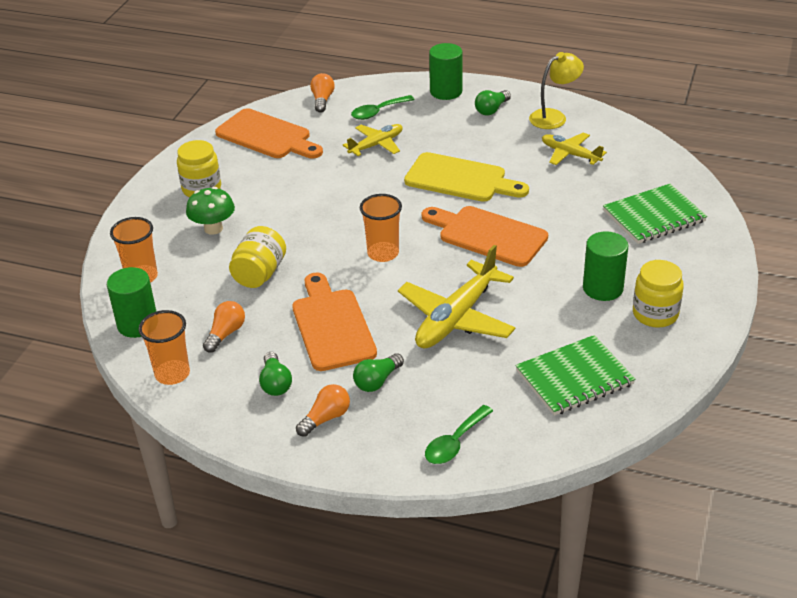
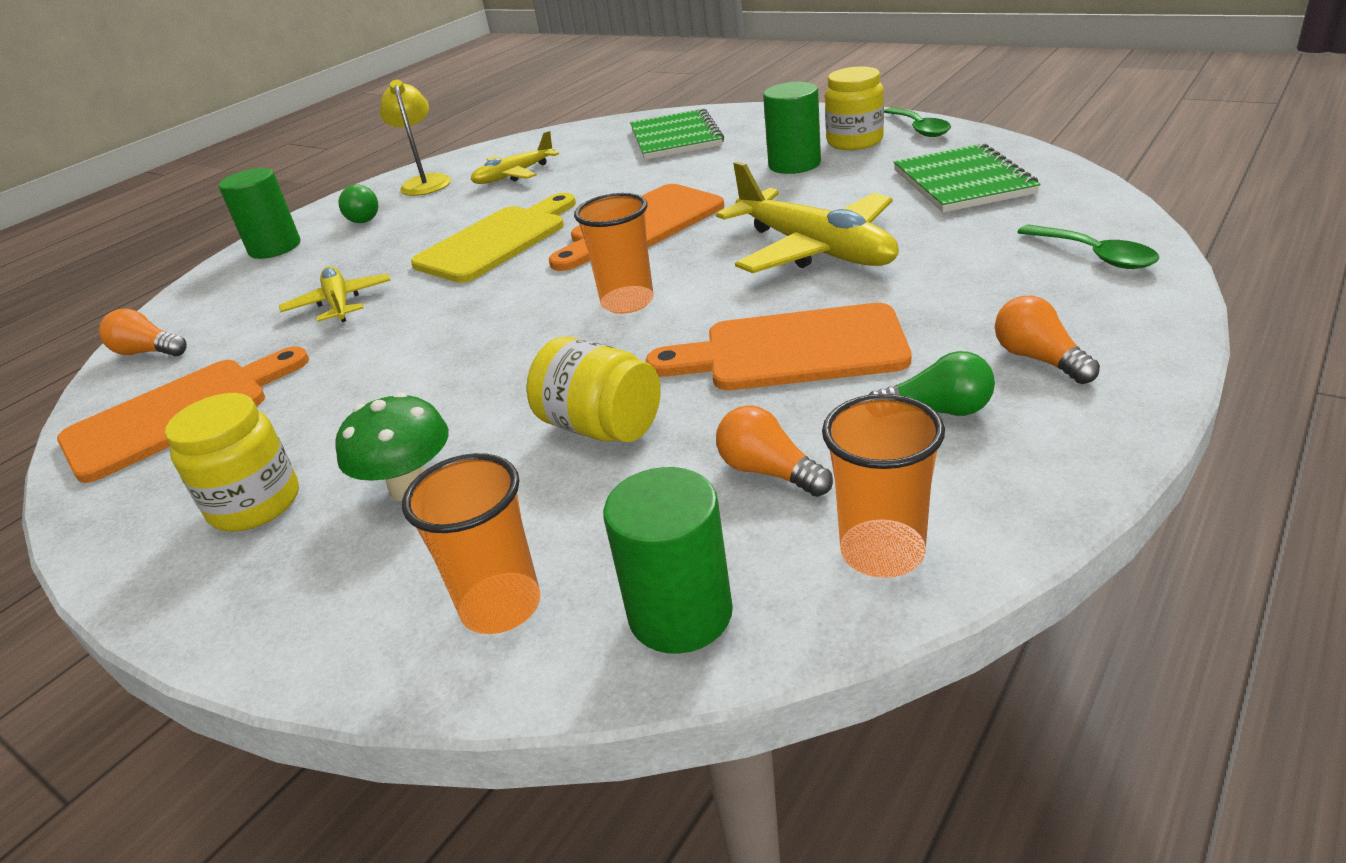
camera: 70 degrees left, 5 degrees down
(377, 381) = (947, 311): green light bulb -> none
(378, 112) = (253, 301): green spoon -> green spoon (919, 129)

